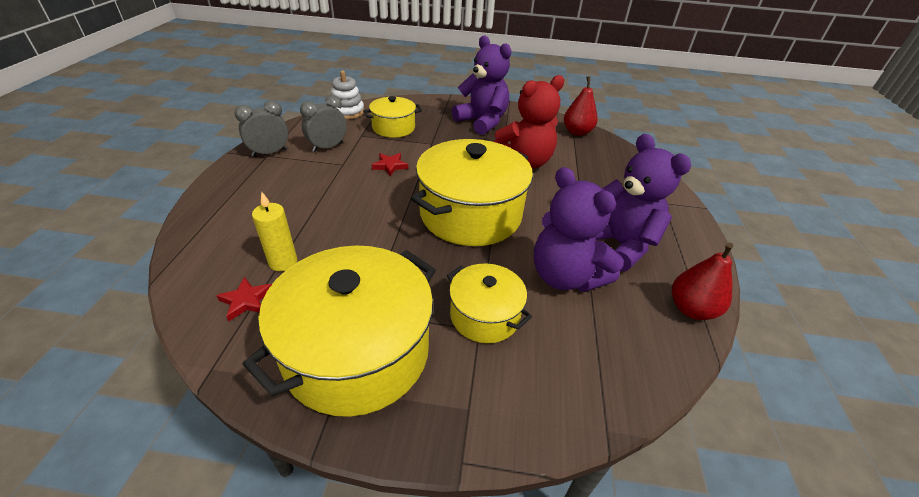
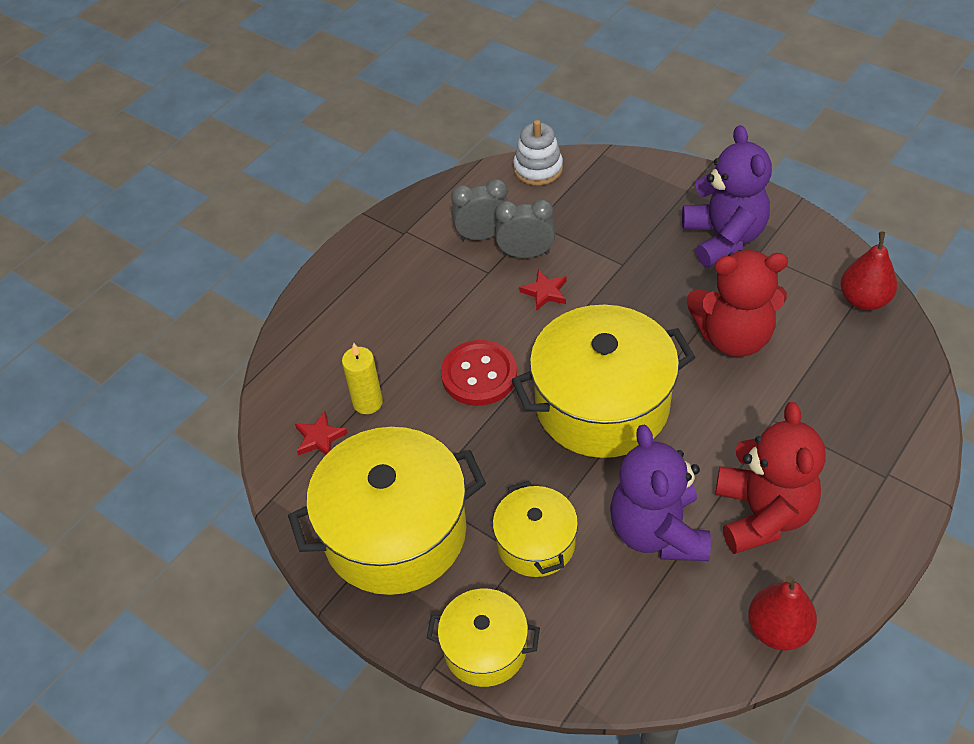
camera: 35 degrees right, 10 degrees up
(269, 153) = (410, 227): grey clock -> grey clock (526, 254)
(370, 220) = (479, 375): none -> red button
(393, 128) = (586, 219): yellow pot -> yellow pot (485, 648)
(619, 244) = (762, 514): purple teddy bear -> red teddy bear

